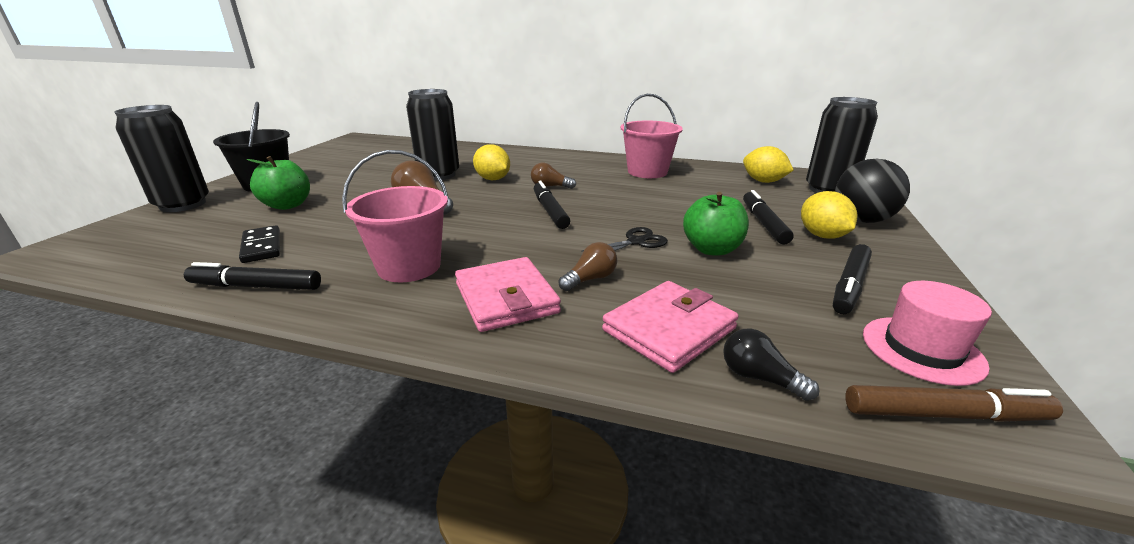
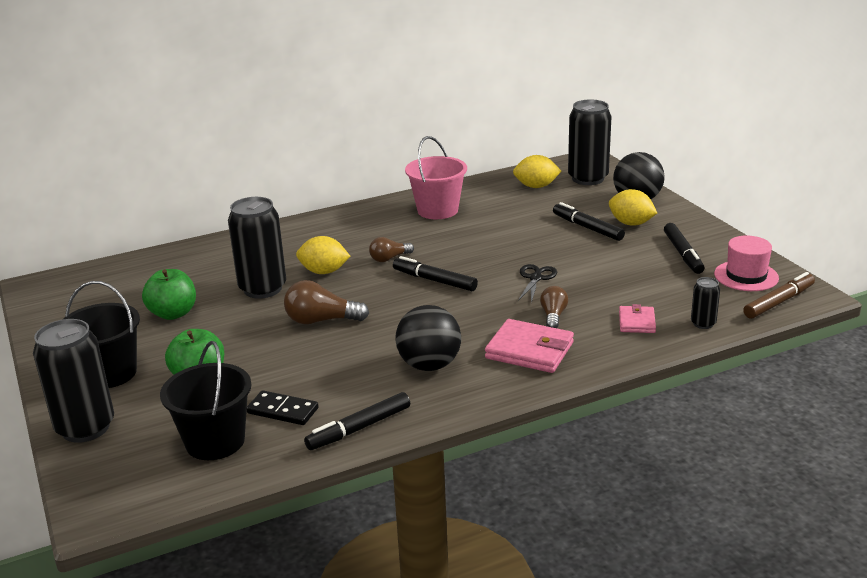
camera: 40 degrees left, 0 degrees up
(188, 245) = (215, 441): none -> black bucket
(409, 267) = (429, 365): pink bucket -> black ball
(669, 329) = (636, 322): pink wallet -> pink wallet, size x0.58
(712, 249) = (586, 263): green apple -> green apple (173, 313)
(759, 378) = (703, 323): black light bulb -> black can

